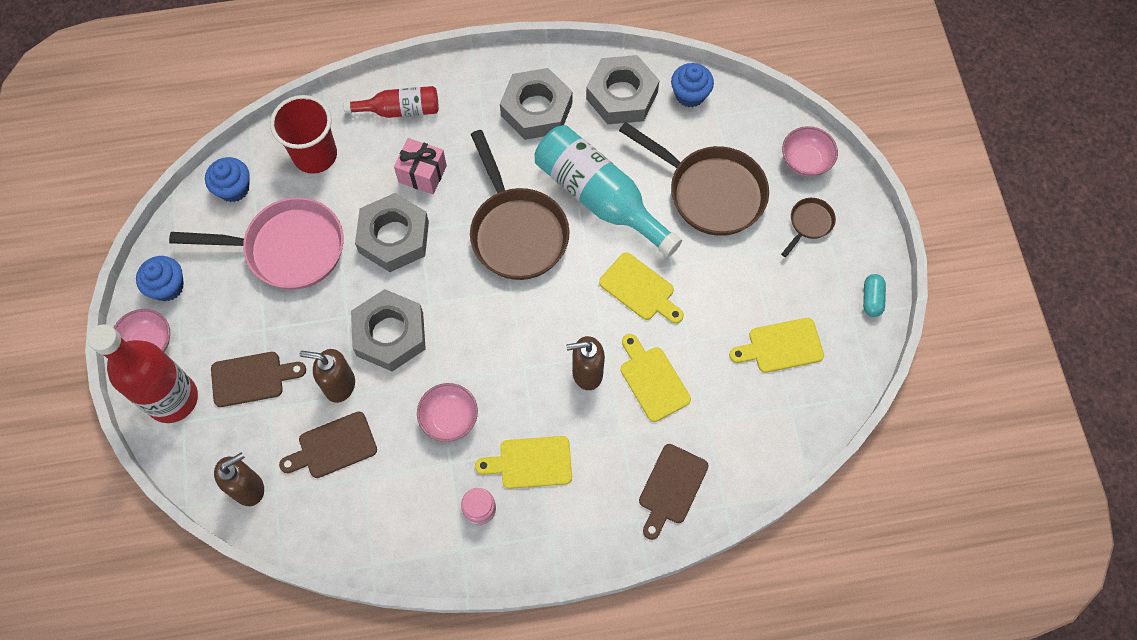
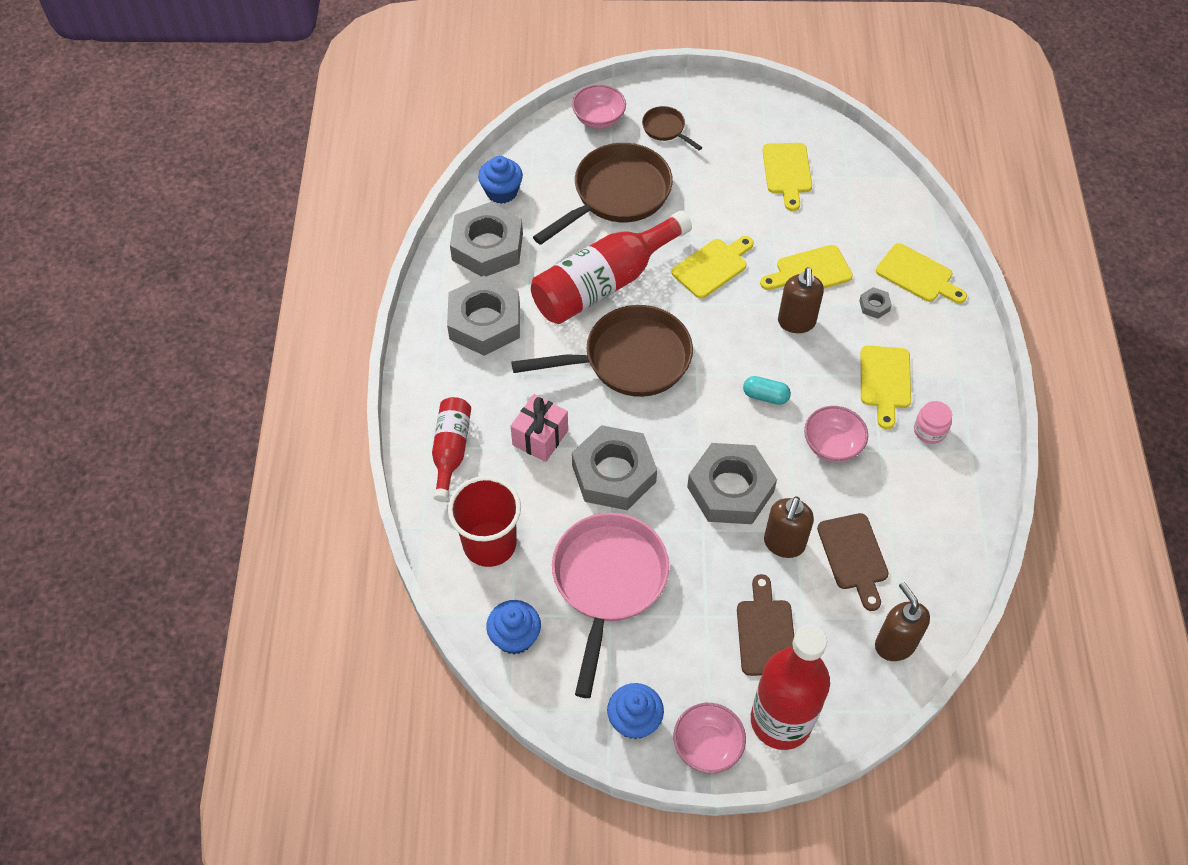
camera: 80 degrees left, 10 degrees down
(599, 198) = (604, 283): turquoise bottle -> red bottle
(622, 446) = (874, 305): none -> grey nut
(671, 488) = (917, 275): brown cutting board -> yellow cutting board
(871, 299) = (749, 101): turquoise capsule -> turquoise capsule (765, 396)

